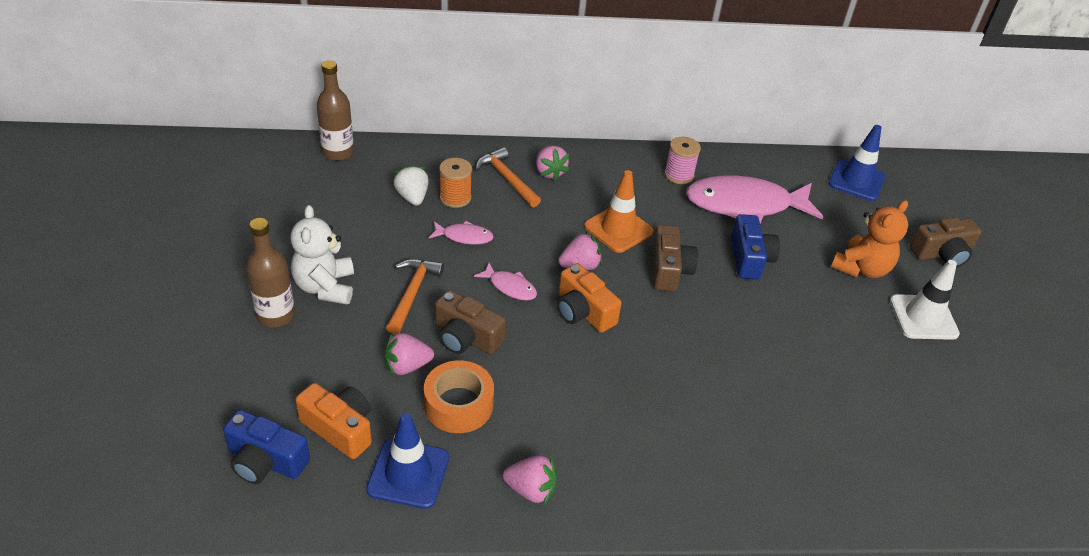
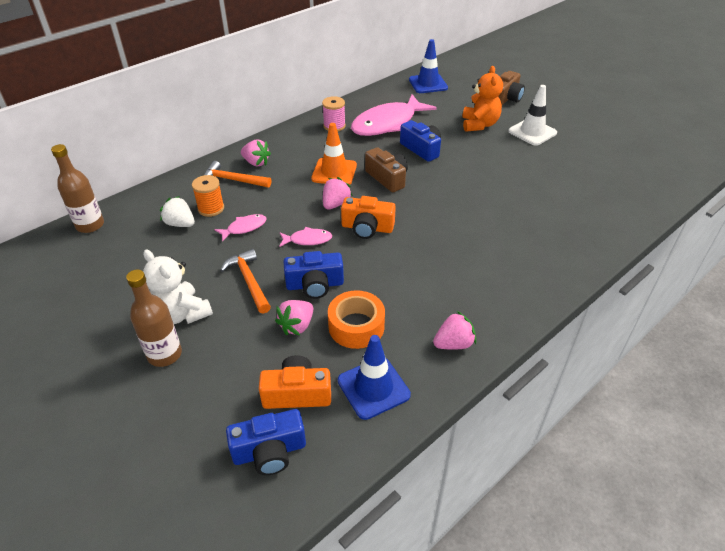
camera: 35 degrees left, 0 degrees up
(466, 337) = (315, 285): brown camera -> blue camera

